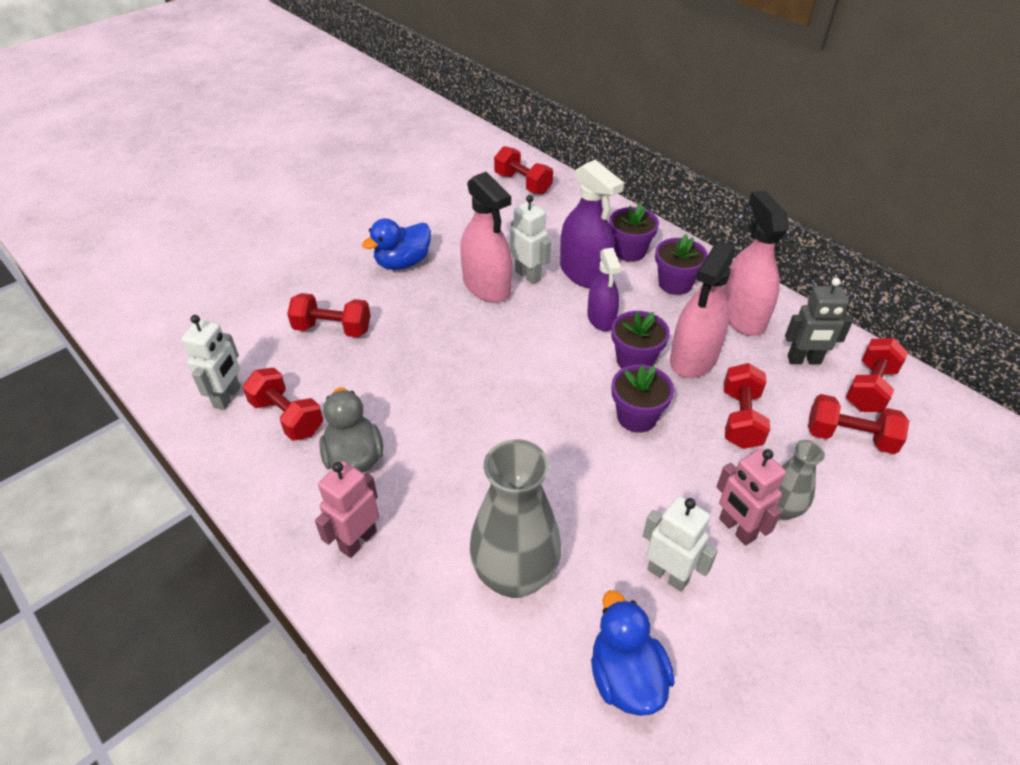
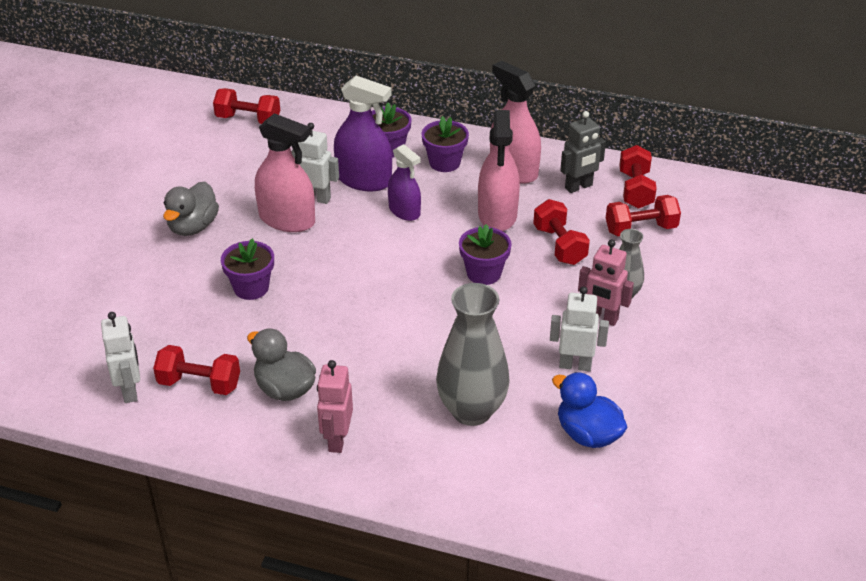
camera: 30 degrees left, 5 degrees down
(332, 329) = (176, 303): red dumbbell -> none
(403, 263) = (193, 227): blue duck -> grey duck
(635, 360) = (454, 233): purple flower pot -> purple flower pot (251, 288)

